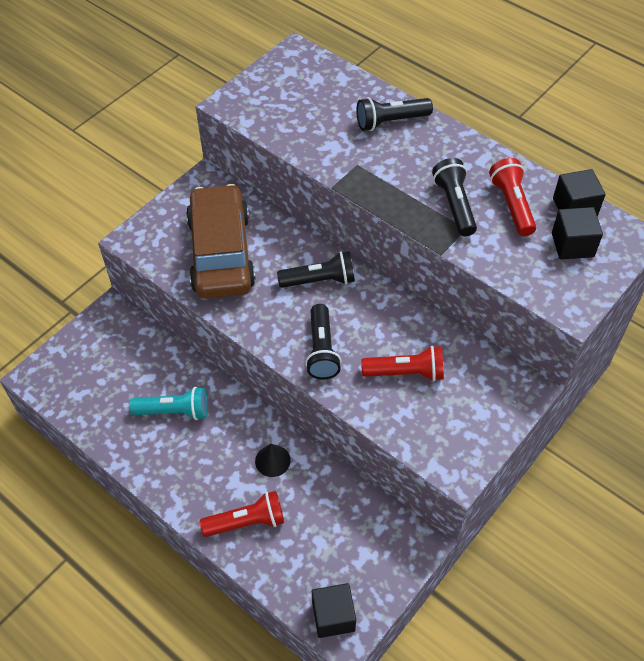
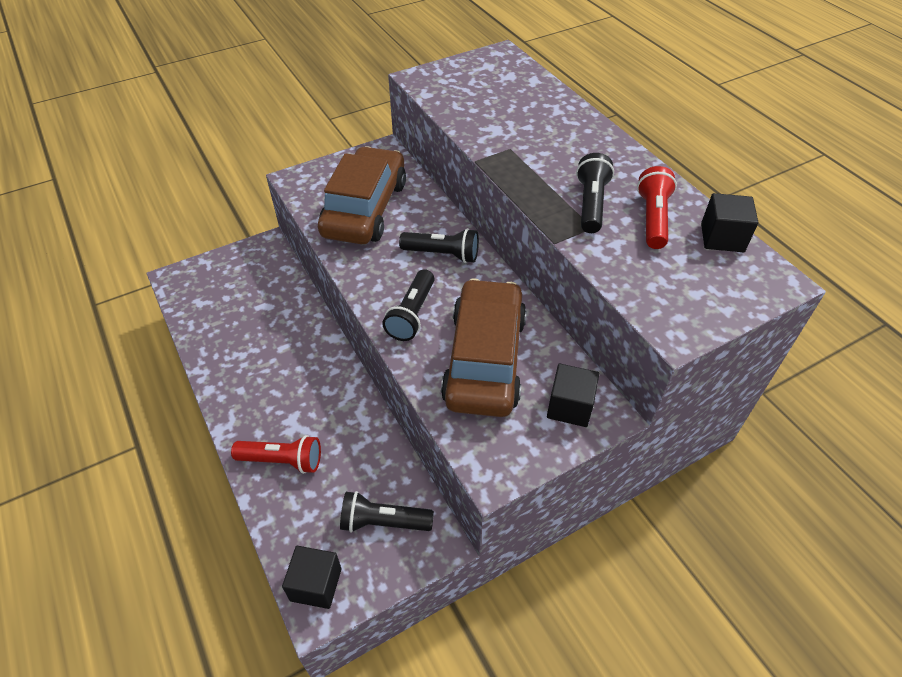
camera: 20 degrees right, 5 degrees down
(174, 411) = (272, 341): turquoise flashlight -> none
(272, 460) = (336, 412): black cone -> none
(390, 122) = (562, 122): black flashlight -> black flashlight (383, 522)
(406, 372) = (485, 359): red flashlight -> brown car
(572, 245) = (704, 271): black cube -> black cube (569, 406)

